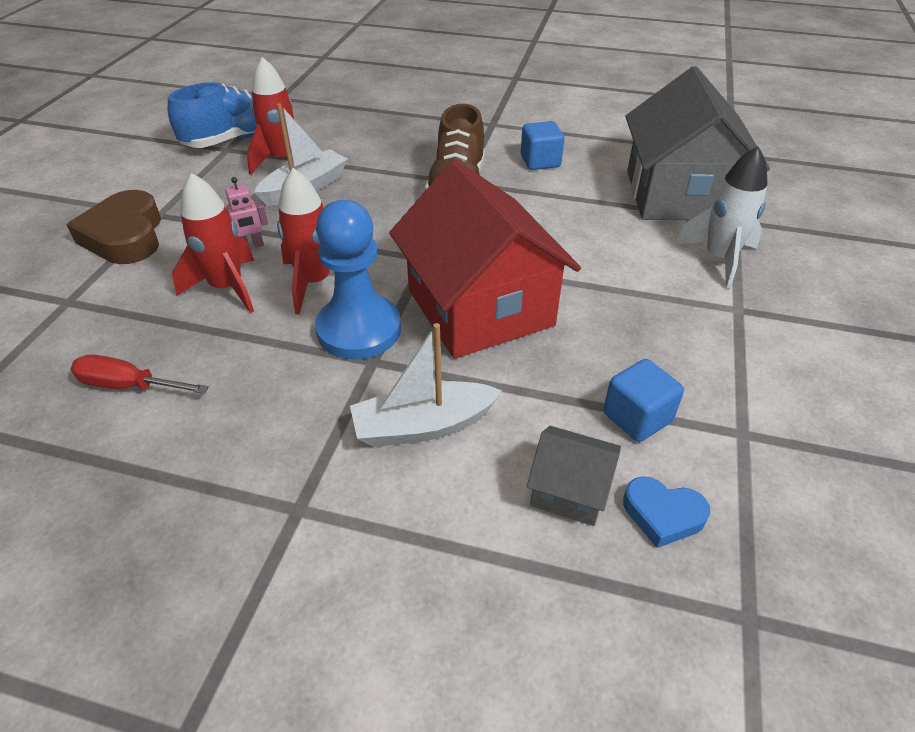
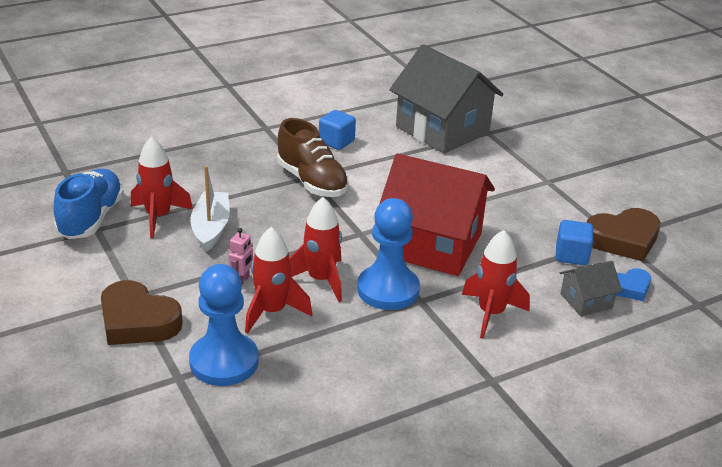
camera: 45 degrees left, 10 degrees down
(117, 310) = (224, 361): none -> blue pawn
(128, 385) = (310, 390): red screwdriver -> none
(423, 426) = (491, 313): white boat -> red rocket
(719, 259) = (508, 159): white rocket -> none
(749, 441) = (623, 239): none -> brown heart

